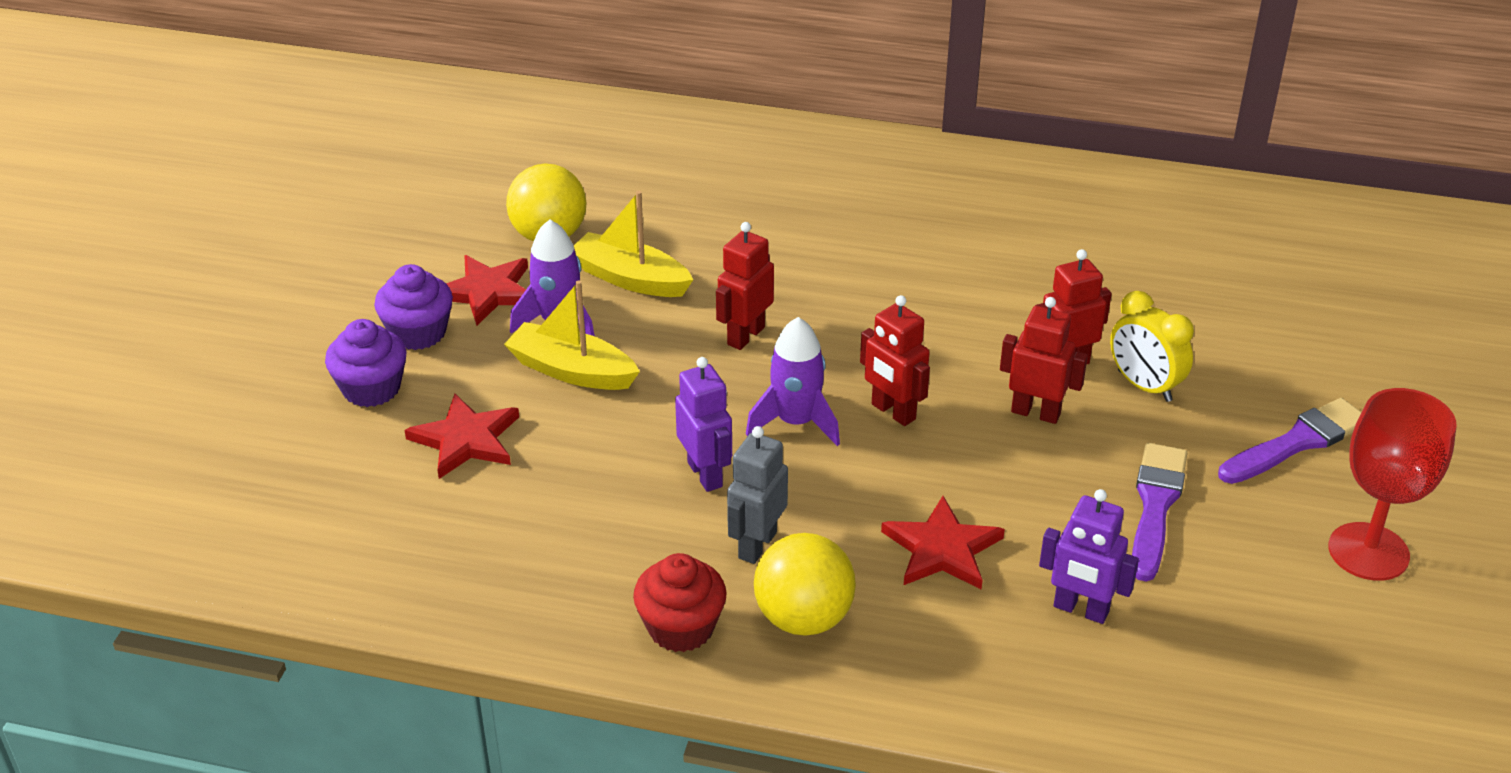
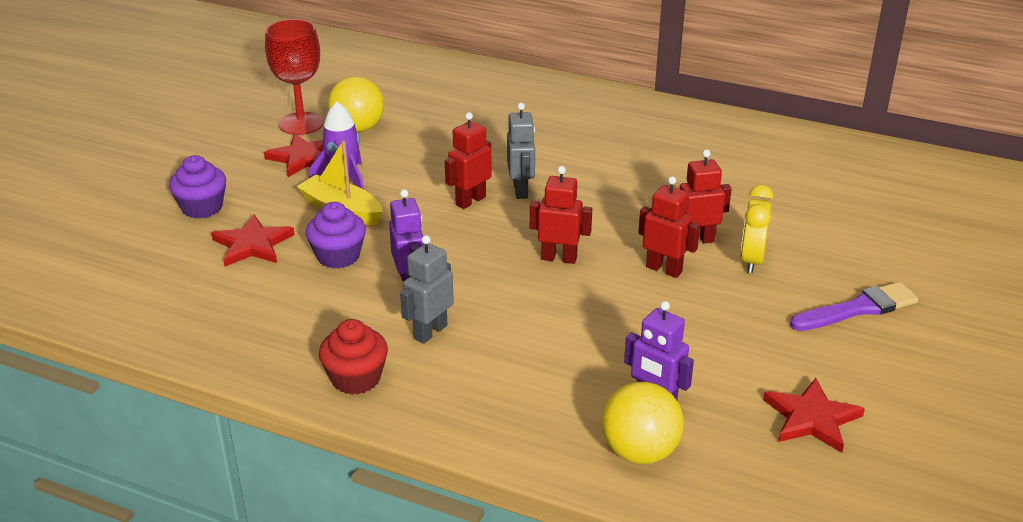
camera: 10 degrees right, 5 degrees down
(418, 333) = (247, 177): purple cupcake -> purple cupcake (338, 256)
(630, 279) = (403, 159): yellow boat -> none
(796, 422) = (486, 257): purple rocket -> none
(803, 618) = (446, 383): yellow ball -> yellow ball (640, 452)
(809, 312) = (521, 190): none -> grey robot
(893, 412) = (559, 258): red robot -> red robot turned 135 degrees clockwise
(942, 549) = (564, 349): red star -> red star (811, 418)
(1144, 386) = (751, 260): yellow clock -> yellow clock turned 45 degrees clockwise
(1155, 506) = (735, 339): purple brush -> none
(1368, 552) = (893, 388): red goblet -> red goblet (301, 124)

